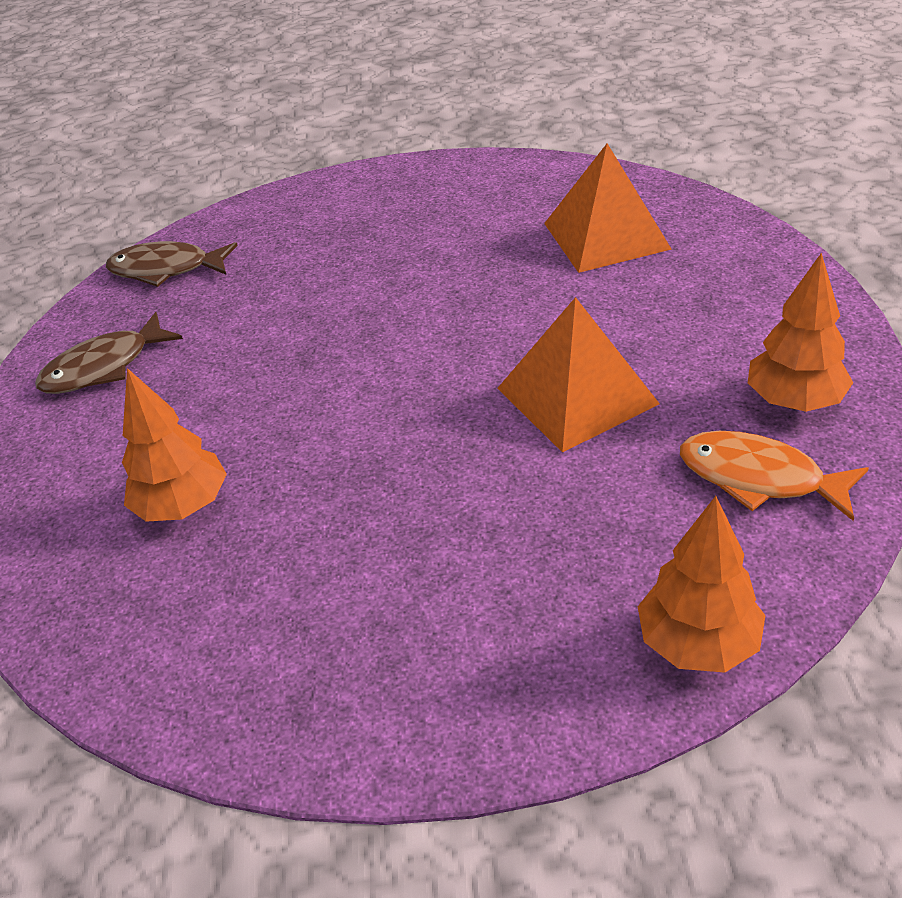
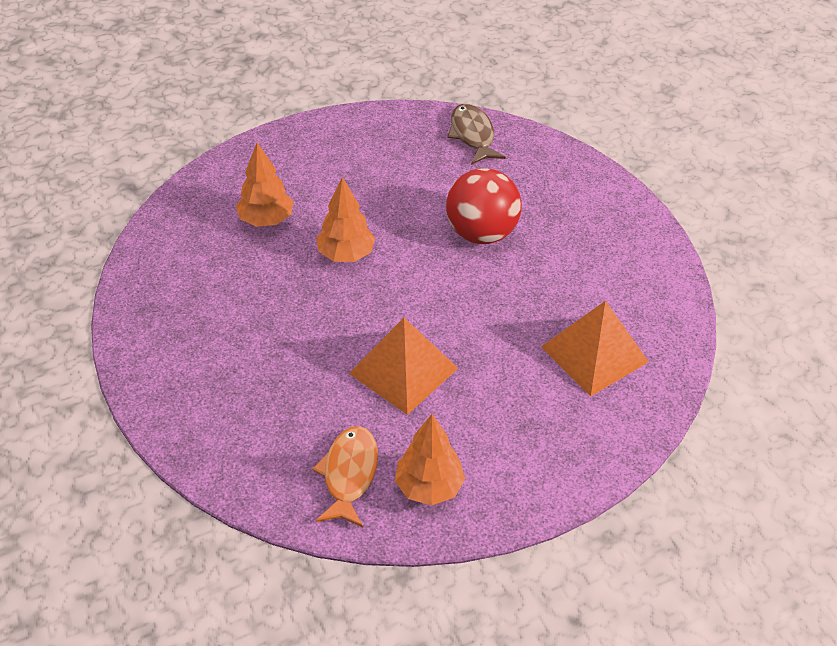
camera: 65 degrees right, 5 degrees up
(104, 367) = (369, 145): brown fish -> none
(356, 289) = (481, 233): none -> red ball
(698, 643) = (213, 459): orange tree -> orange tree (346, 255)

